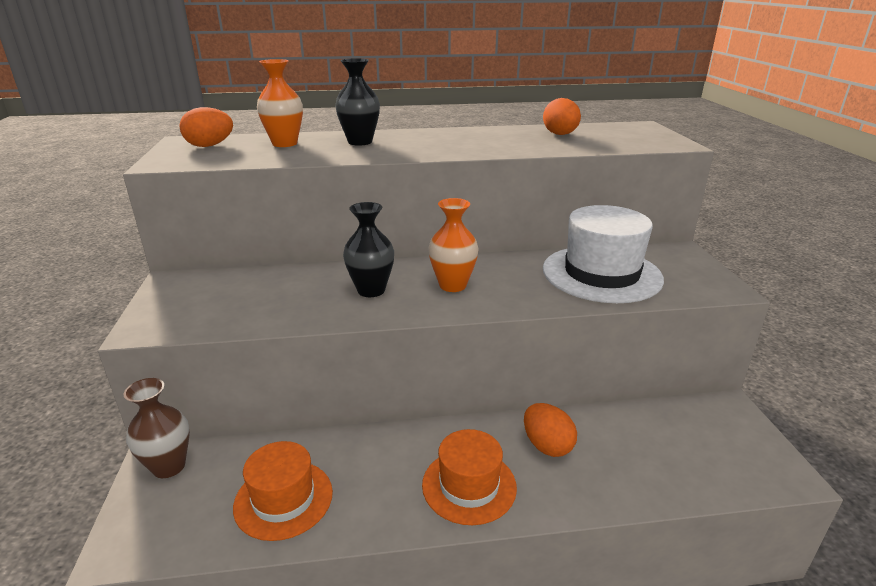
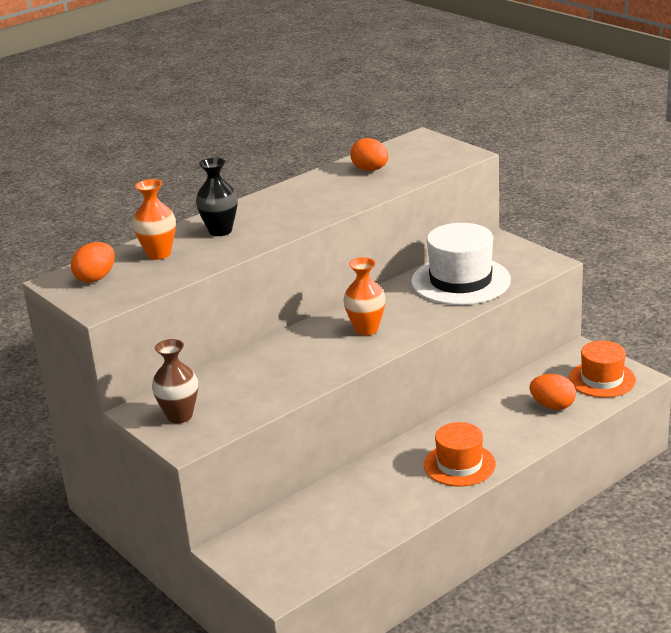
camera: 30 degrees left, 0 degrees up
(169, 466) = (243, 547): brown vase -> brown vase (179, 416)
(283, 499) = (350, 524): orange hat -> orange hat (602, 379)
(371, 290) = (311, 355): black vase -> none
(547, 446) = (486, 423): orange egg -> orange egg (552, 406)

